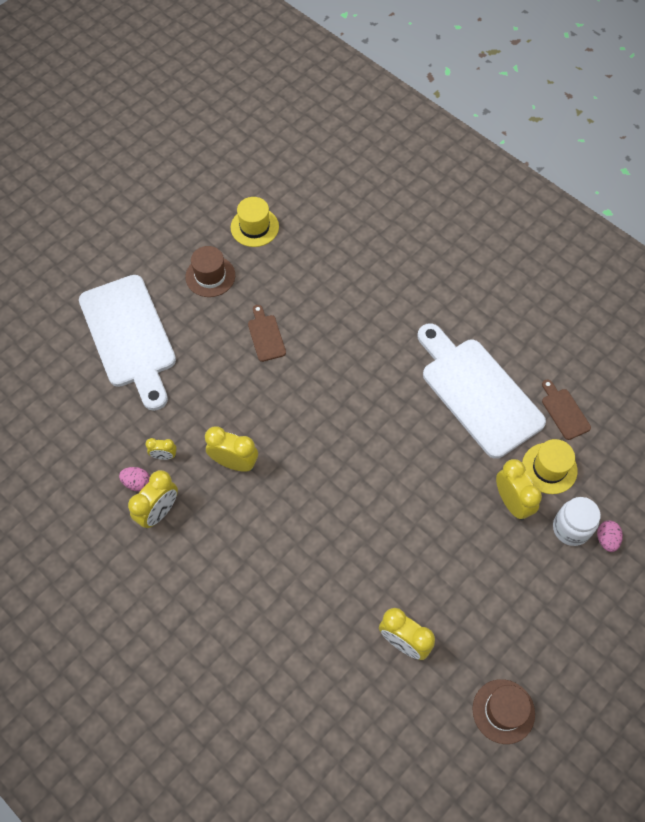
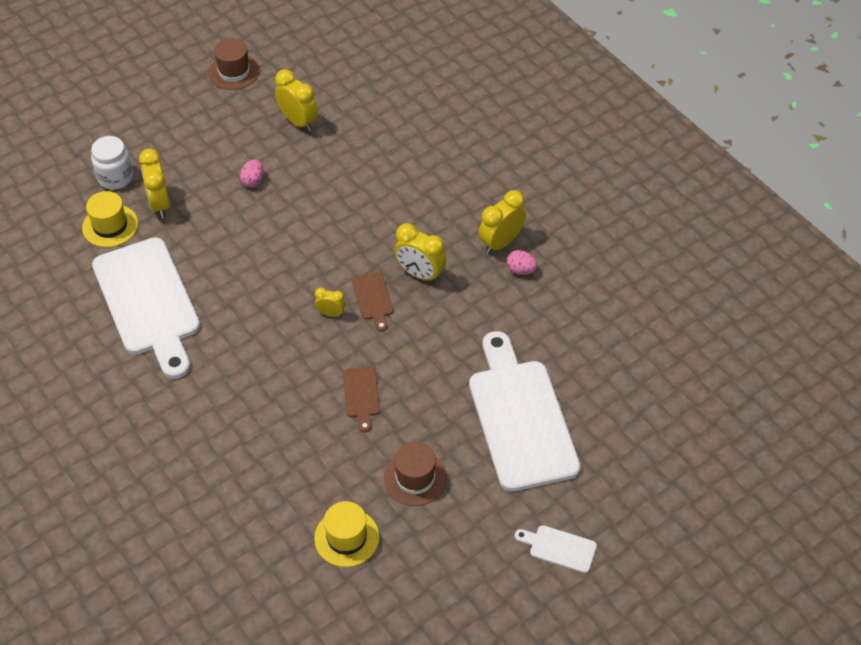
camera: 170 degrees left, 10 degrees down
(95, 242) = (559, 548): none -> white cutting board
(164, 456) = (491, 290): yellow clock -> yellow clock (331, 313)
(564, 411) = (68, 272): brown cutting board -> brown cutting board (373, 298)
(606, 539) = (88, 165): pink egg -> pink egg (253, 181)

